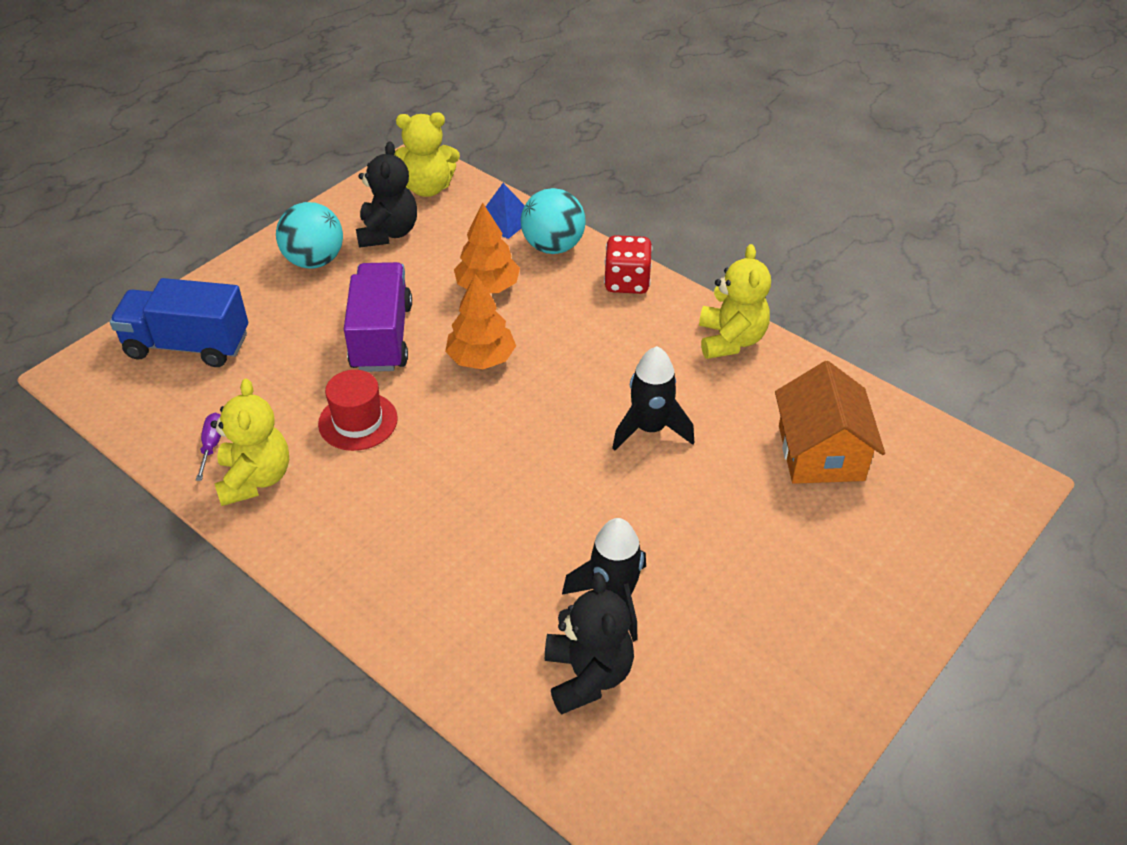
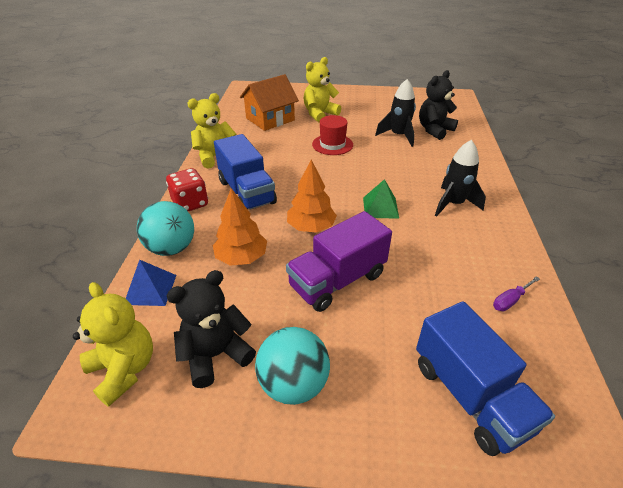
camera: 125 degrees left, 5 degrees down
(255, 479) = (498, 263): yellow teddy bear -> yellow teddy bear (319, 114)
(358, 421) = (411, 248): red hat -> red hat (332, 144)
(452, 442) = (380, 207): none -> green pyramid
(607, 336) = (246, 192): none -> blue truck
(650, 429) = (302, 157): black rocket -> black rocket (453, 204)

